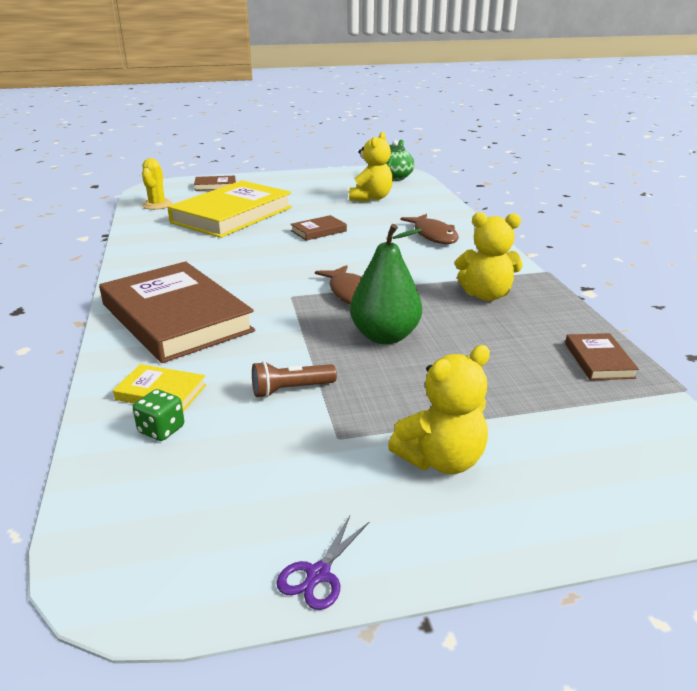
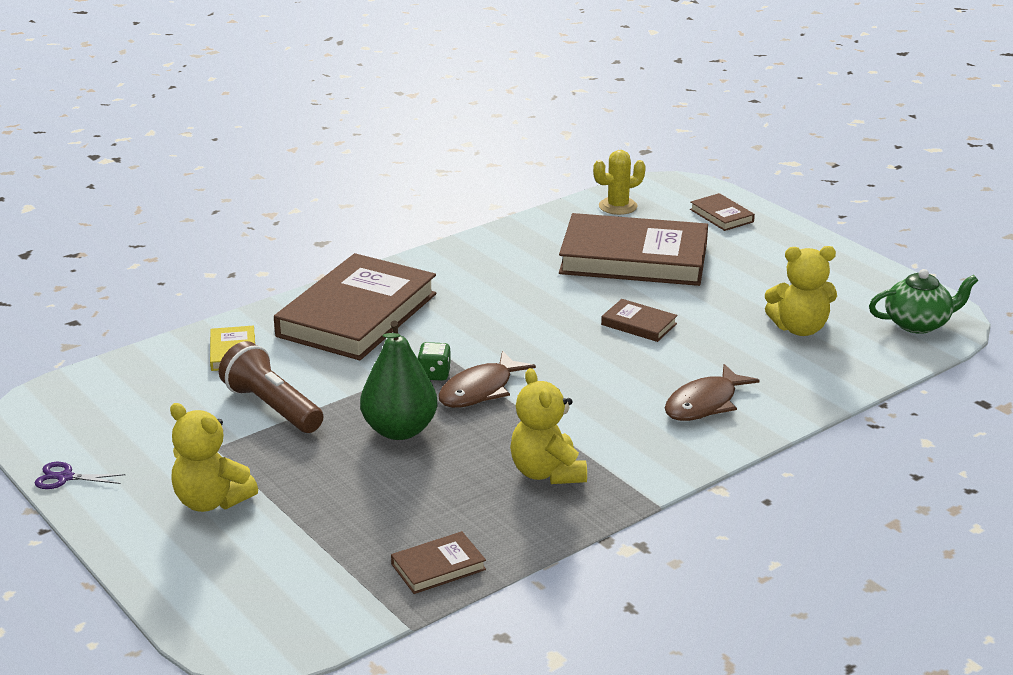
camera: 65 degrees right, 0 degrees up
(161, 430) = (184, 370): green dice -> green dice (434, 374)
(232, 215) = (634, 258): yellow book -> brown book
(290, 389) = (272, 407): brown flashlight -> brown flashlight, size x1.62

